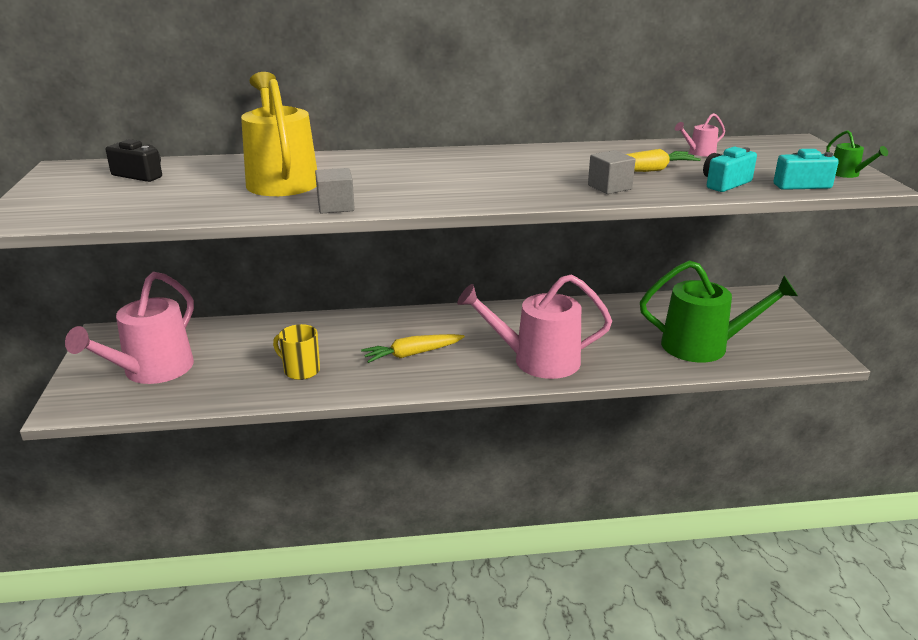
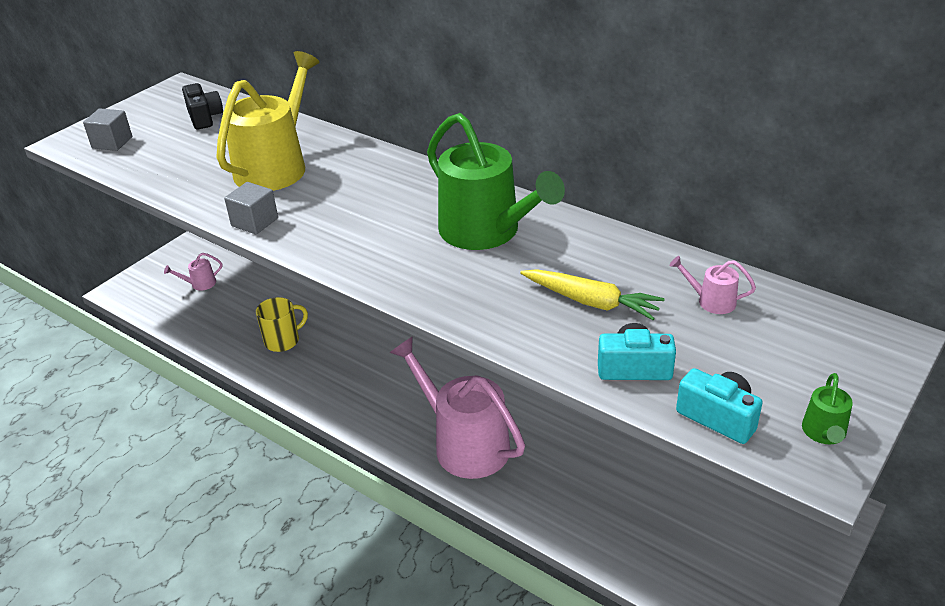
camera: 45 degrees right, 10 degrees up
(152, 371) = (200, 284): pink watering can -> pink watering can, size x0.40
(301, 370) = (283, 341): yellow mug -> yellow mug turned 75 degrees clockwise
(412, 354) = (378, 372): yellow carrot -> none
(609, 187) = (506, 310): grey cube -> grey cube (112, 142)
(703, 346) = (648, 530): green watering can -> green watering can (486, 231)

